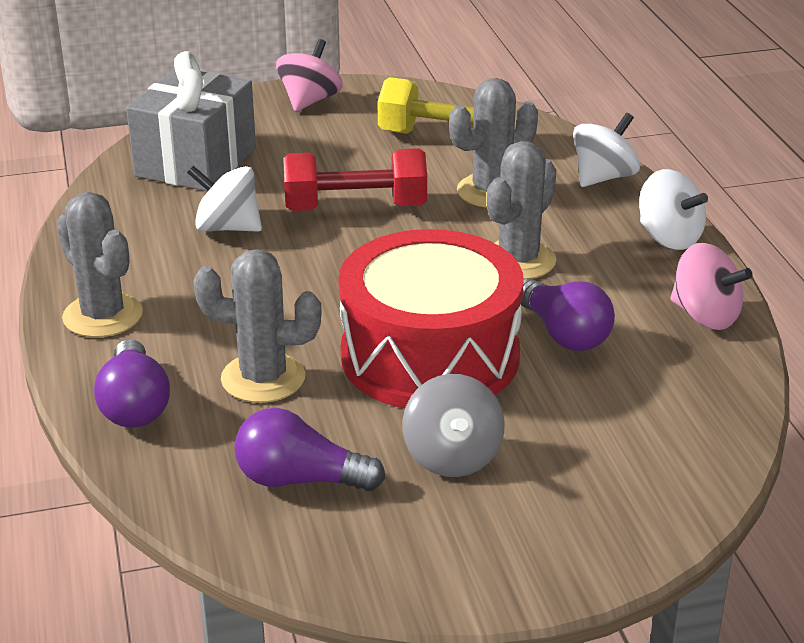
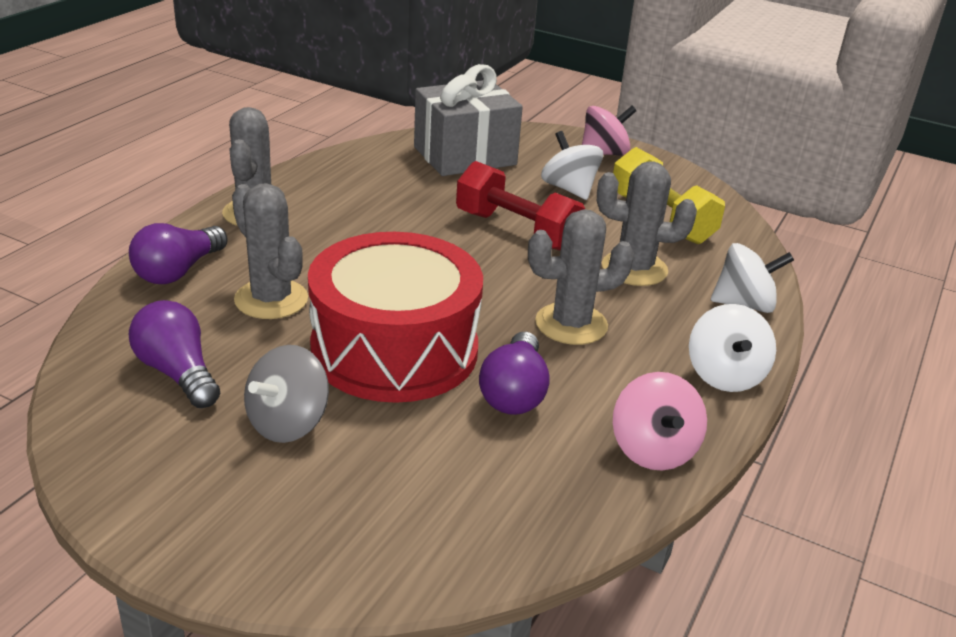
camera: 40 degrees right, 0 degrees up
(227, 227) = (414, 201): white spinning top -> white spinning top (569, 189)

